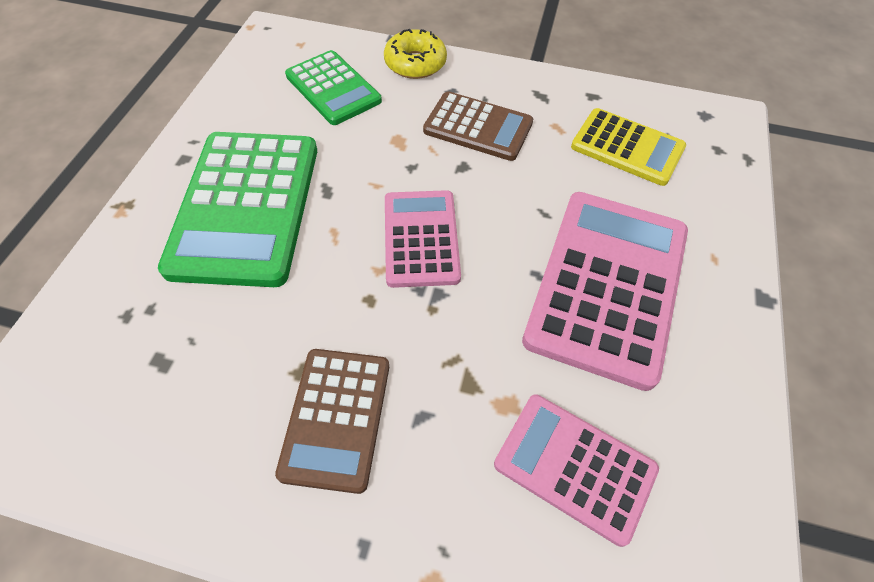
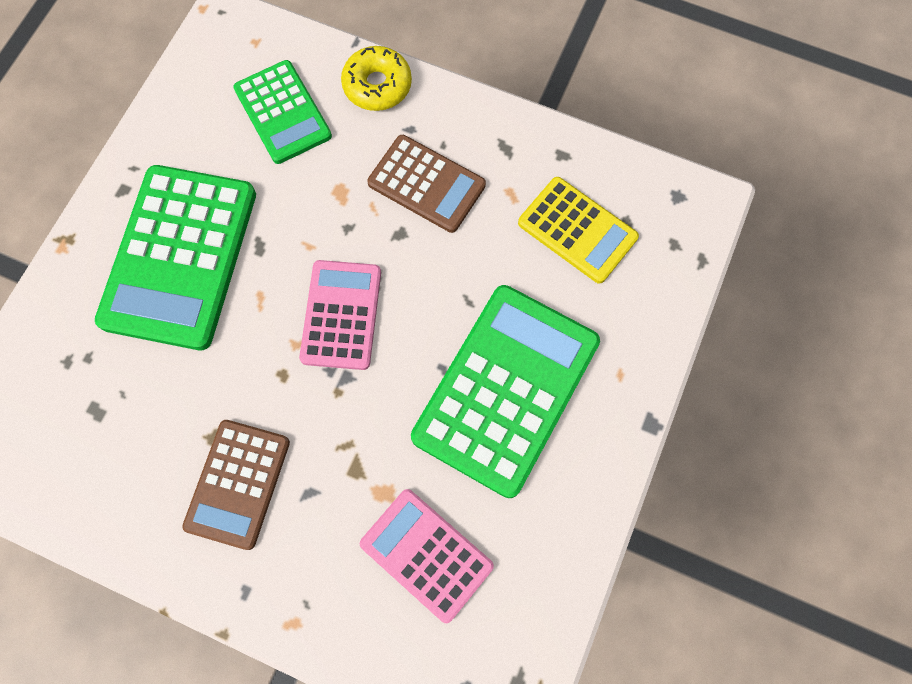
camera: 10 degrees right, 15 degrees up
(607, 285) = (506, 389): pink calculator -> green calculator

